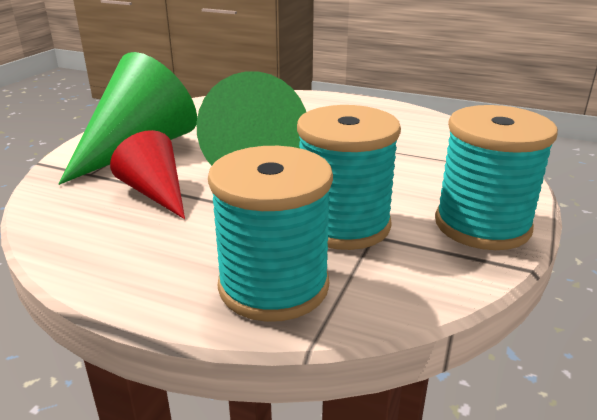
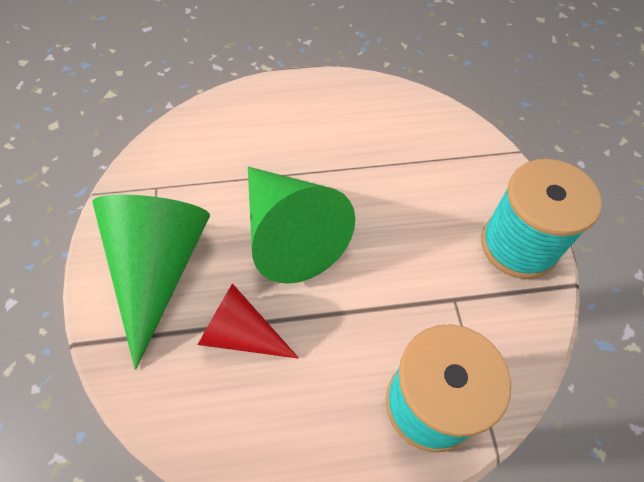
camera: 30 degrees left, 30 degrees up
(343, 225) = (426, 297): turquoise spool -> none

